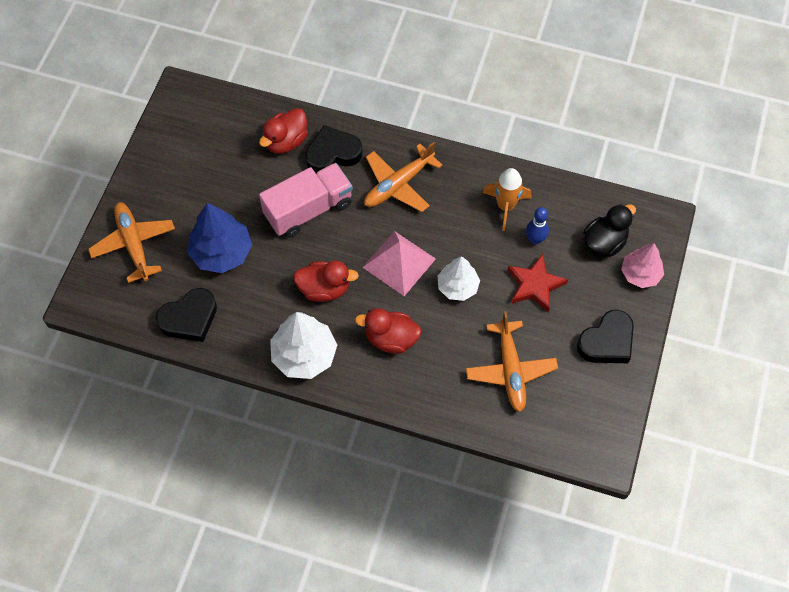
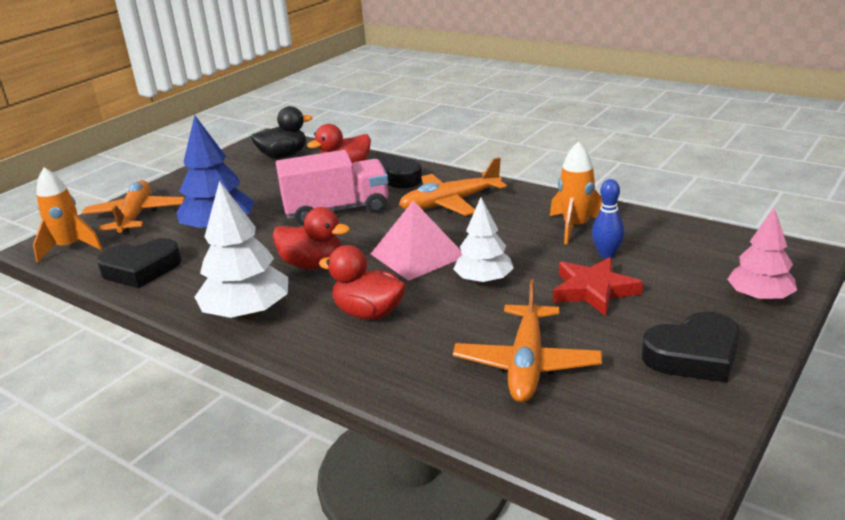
camera: 20 degrees right, 35 degrees down
(107, 300) = (70, 248): none -> orange rocket
(604, 242) = (707, 265): black duck -> black duck (283, 156)

